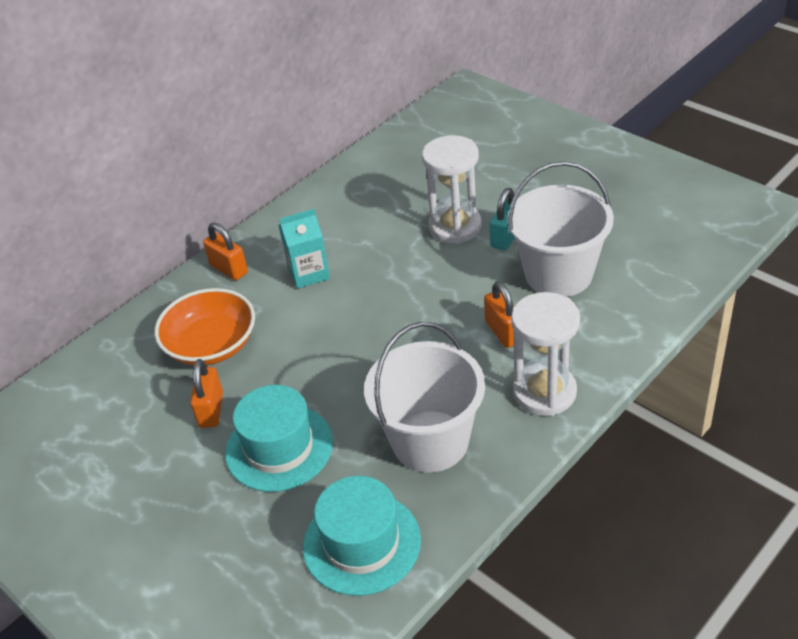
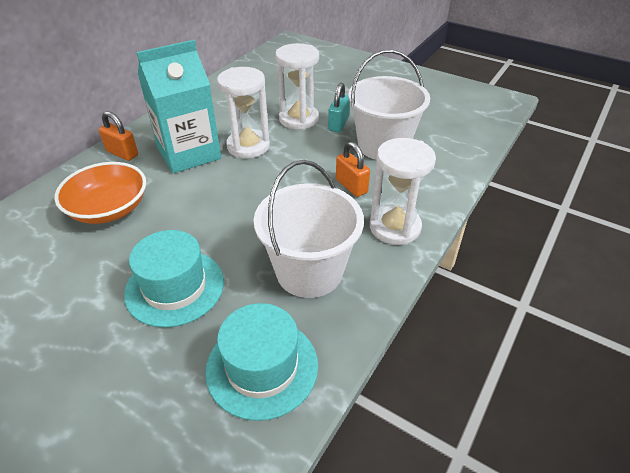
camera: 15 degrees left, 0 degrees up
(211, 410) = (110, 260): orange padlock -> none
(309, 273) = (189, 153): turquoise carton -> turquoise carton, size x1.81
(383, 266) = (248, 146): none -> white hourglass

